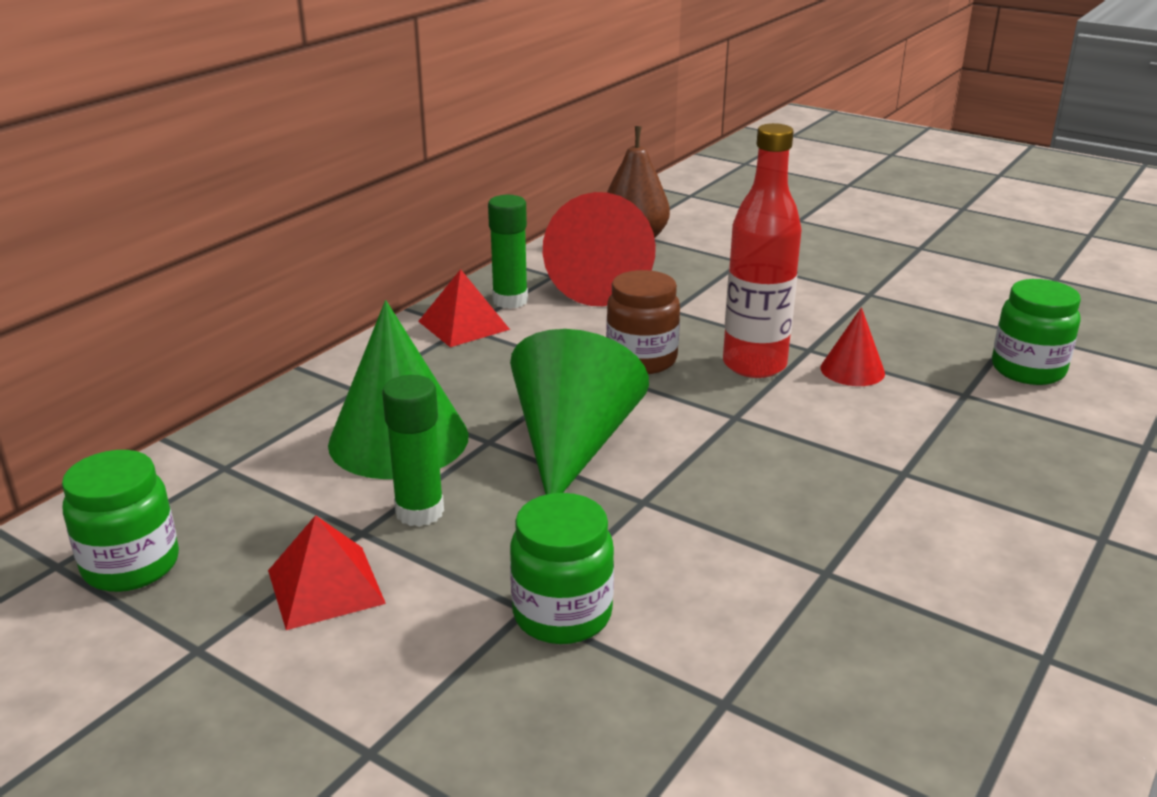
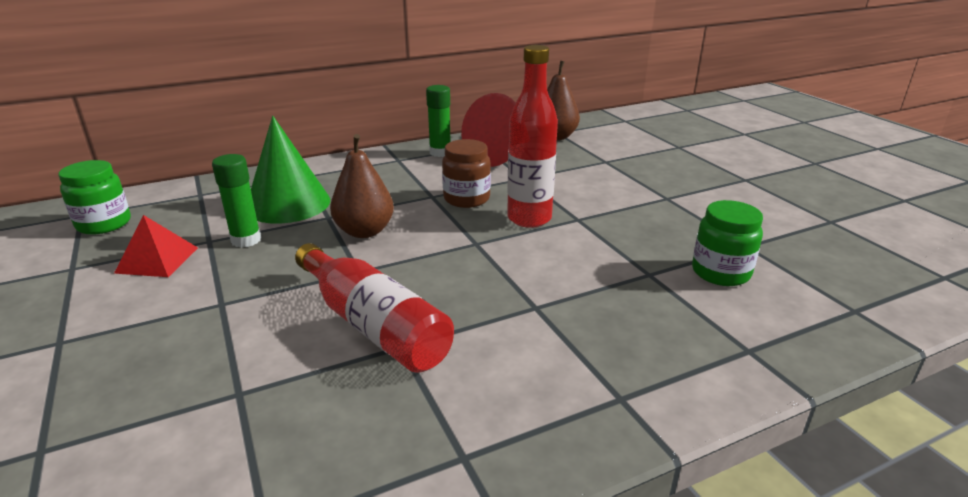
camera: 30 degrees right, 0 degrees up
(463, 325) = (399, 159): red pyramid -> none
(562, 614) = (232, 313): green jar -> none
(572, 445) = (364, 231): green cone -> brown pear
(760, 560) = (373, 324): none -> red bottle
(852, 370) = (589, 238): red cone -> none

